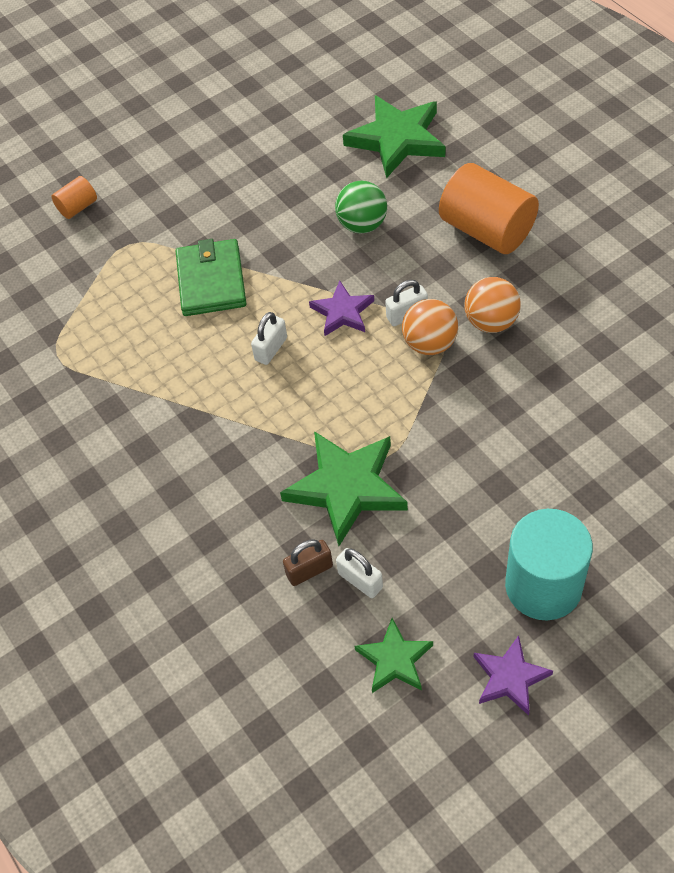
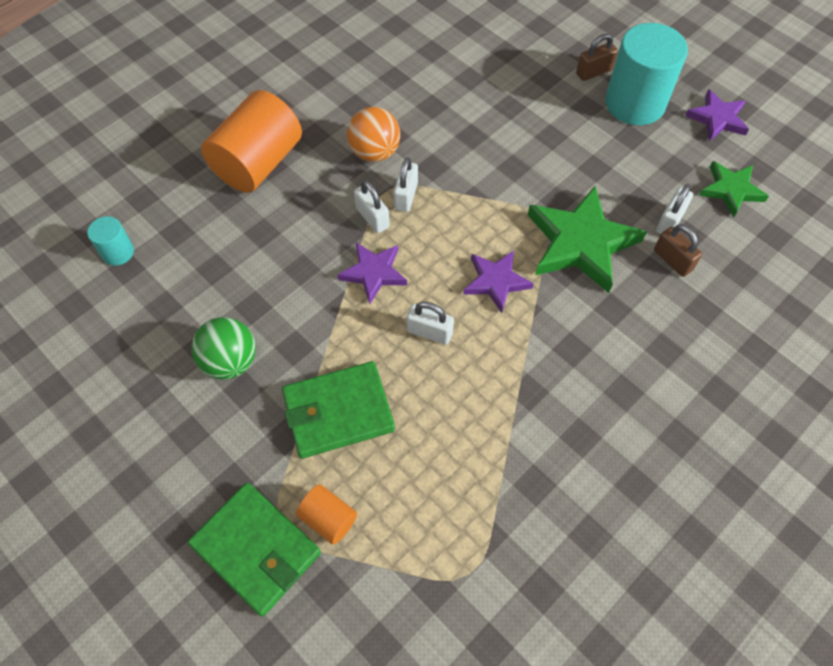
camera: 105 degrees left, 5 degrees up
(78, 207) = (212, 618): orange cylinder -> orange cylinder (328, 519)
(117, 230) = (256, 549): none -> green wallet
(314, 406) = (496, 282): none -> purple star
(362, 225) = (250, 270): green ball -> green ball (230, 361)
(397, 139) = (118, 252): green star -> turquoise cylinder
(430, 343) = (406, 196): orange ball -> white padlock
(600, 551) = (594, 72): none -> brown padlock

